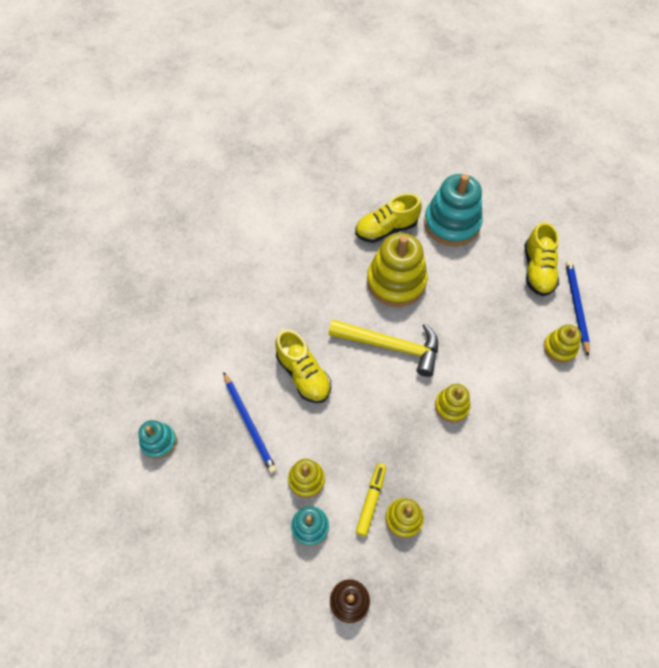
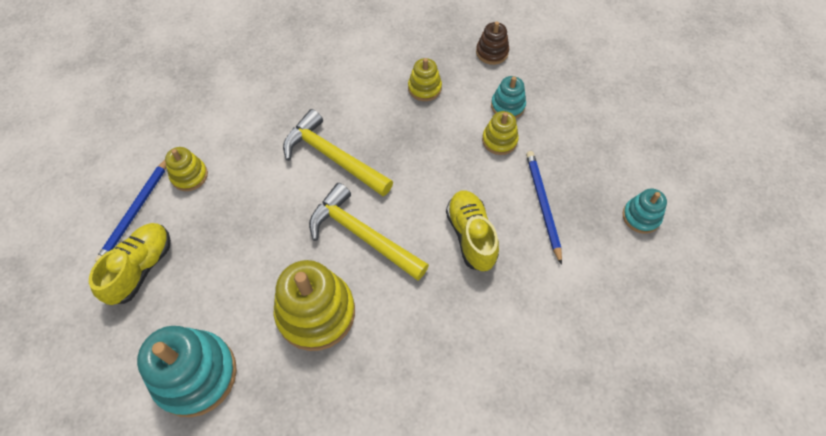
camera: 160 degrees left, 0 degrees up
(371, 500) = (447, 108): yellow marker -> none
(386, 229) = (287, 399): yellow shoe -> none
(451, 406) = (333, 157): yellow stacking toy -> yellow hammer

